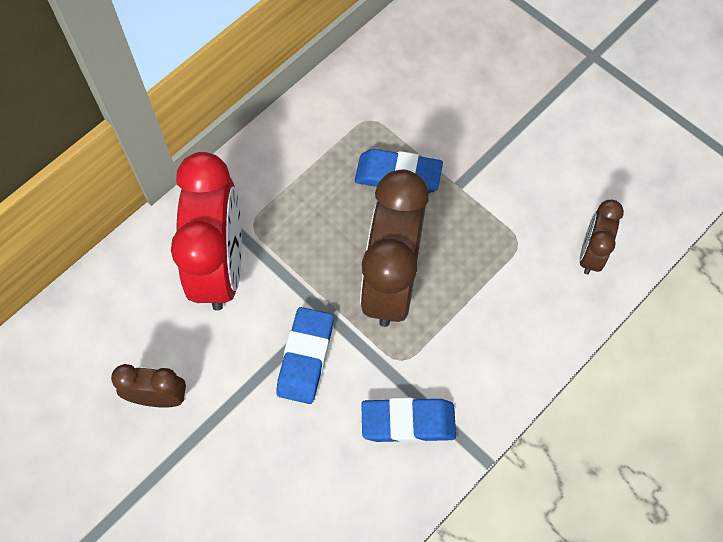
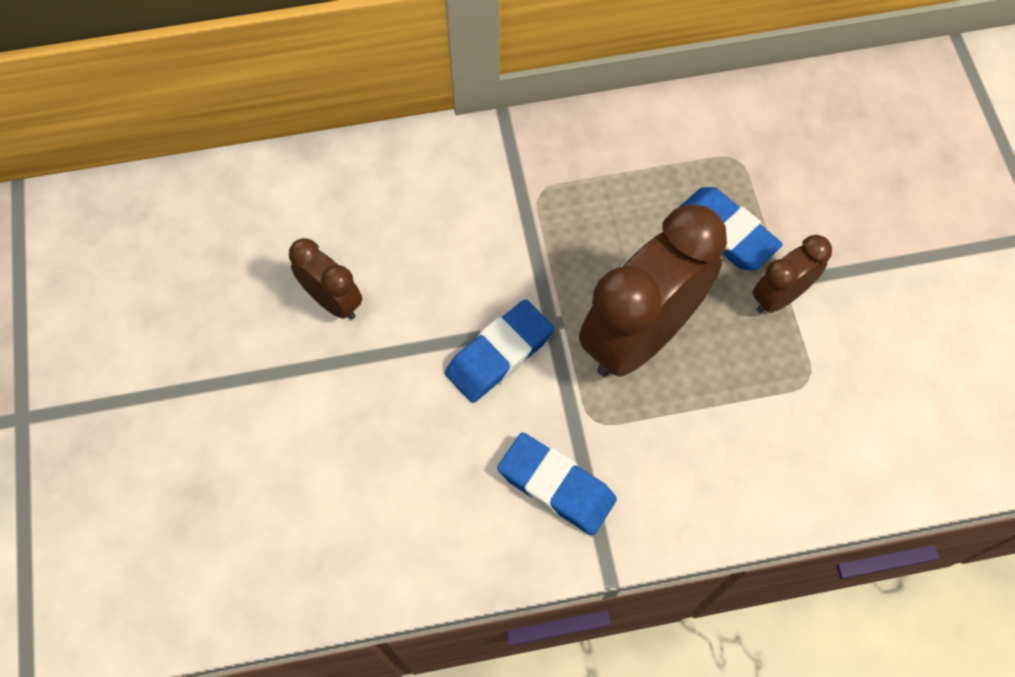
camera: 35 degrees right, 0 degrees up
(221, 266) = (479, 214): red clock -> none
(591, 253) = (883, 444): brown clock -> brown clock (779, 296)

